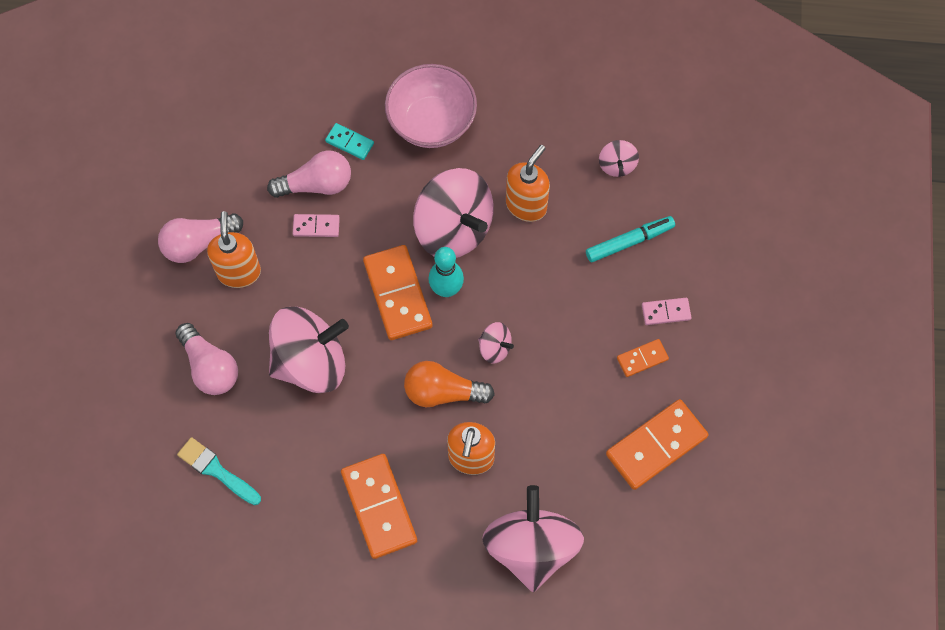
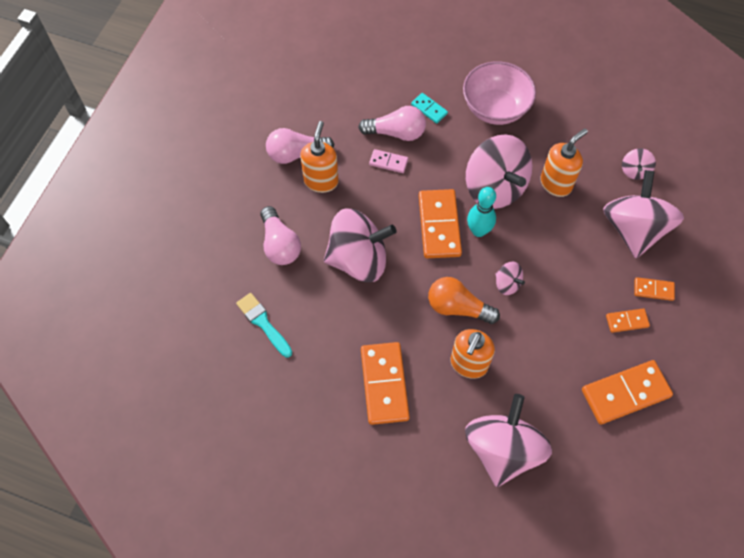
camera: 15 degrees right, 5 degrees down
(629, 241) = (633, 229): turquoise marker -> pink spinning top
(666, 312) = (653, 290): pink domino -> orange domino

